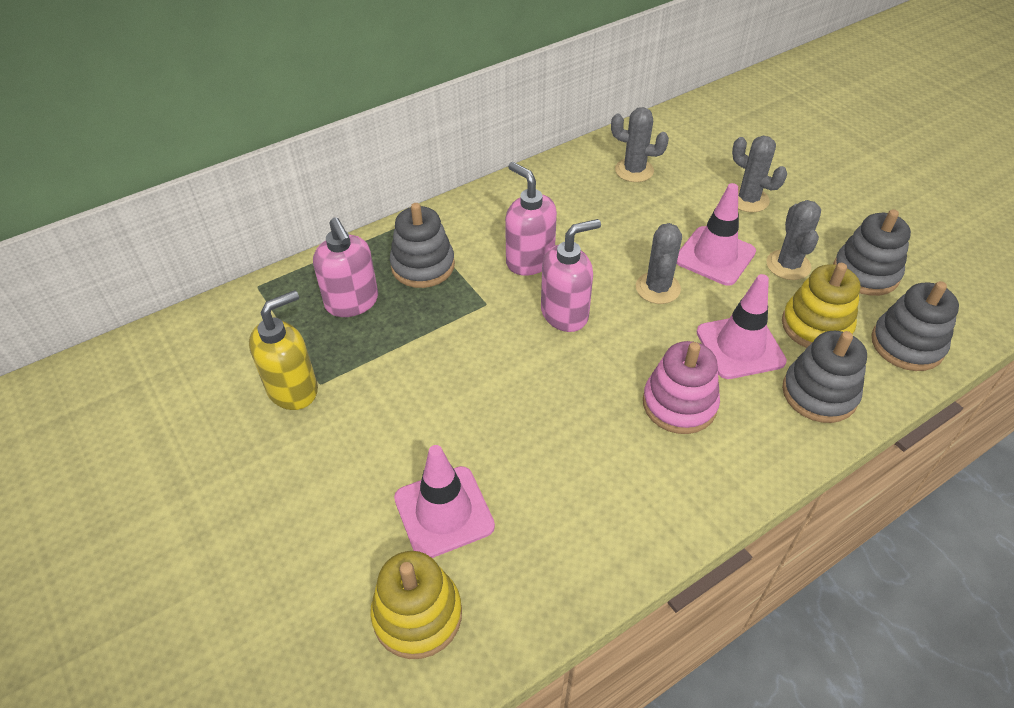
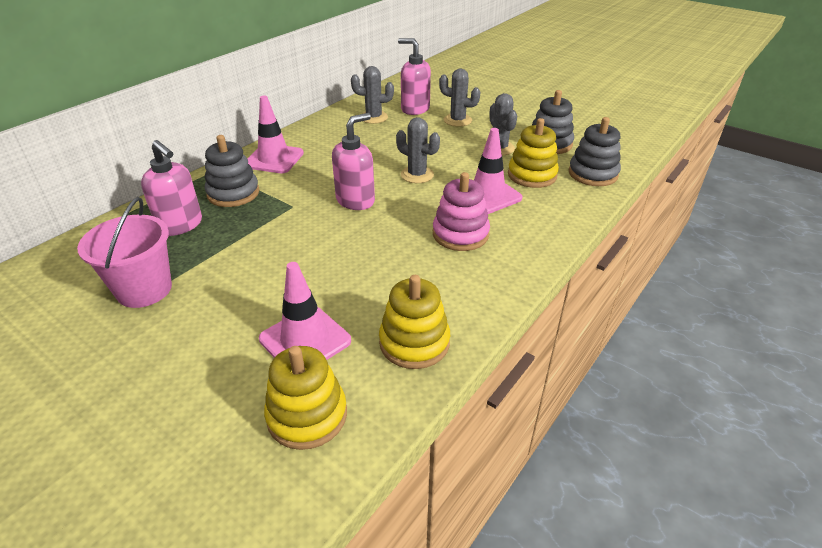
camera: 20 degrees left, 10 degrees down
(293, 389) = (144, 290): yellow soap dispenser -> pink bucket
(529, 260) = (317, 176): pink soap dispenser -> pink soap dispenser (415, 109)
(565, 554) = (414, 342): none -> yellow stacking toy
(657, 288) = (417, 175): grey cactus -> grey cactus turned 45 degrees counterclockwise
(715, 256) = (448, 152): pink traffic cone -> pink traffic cone (274, 159)
(819, 393) = (551, 209): grey stacking toy -> none

